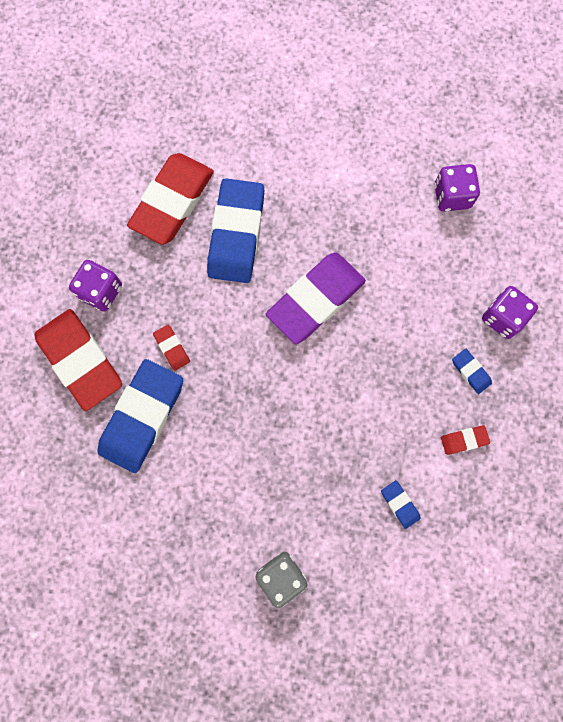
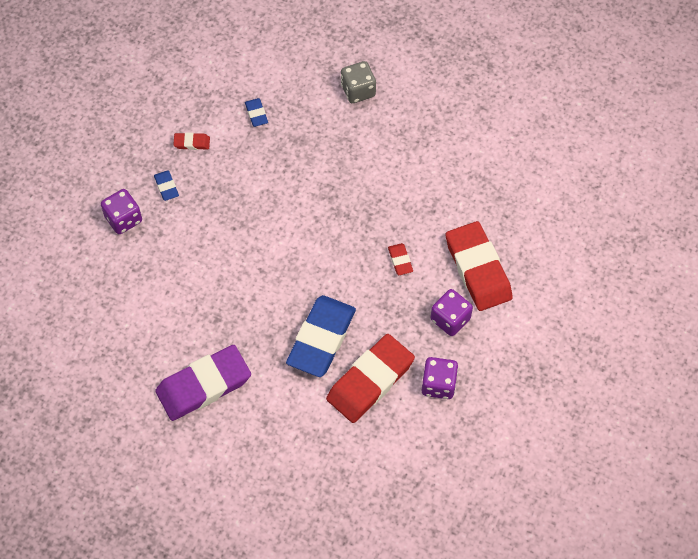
camera: 165 degrees left, 15 degrees down
(142, 417) = (436, 216): blue eraser -> none
(315, 299) = (270, 269): purple eraser -> purple eraser (204, 385)
(452, 196) = (123, 325): purple dice -> purple dice (438, 384)

